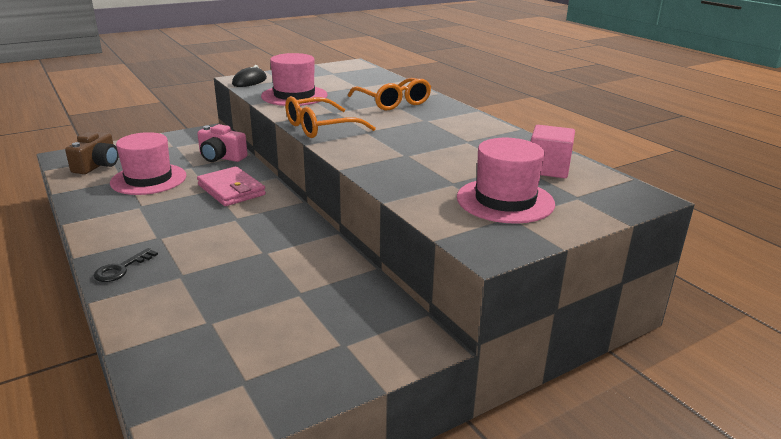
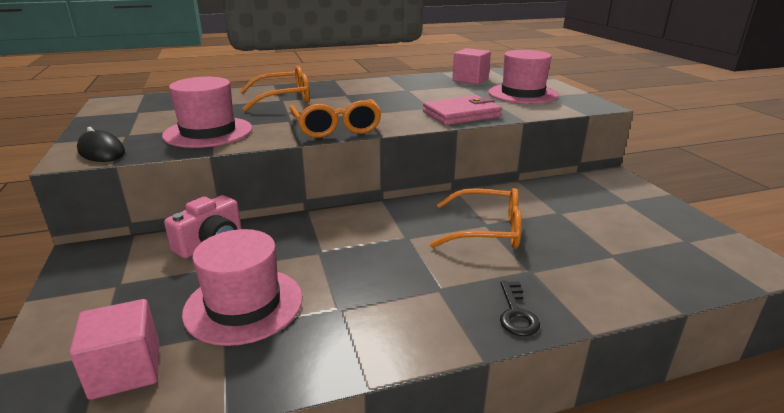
camera: 75 degrees left, 0 degrees up
(97, 165) = (126, 370): brown camera -> pink cube
(121, 269) = (516, 313): black key -> black key turned 45 degrees clockwise
(231, 190) = (327, 238): pink wallet -> pink wallet (461, 114)
(252, 252) = (486, 230): none -> orange glasses

